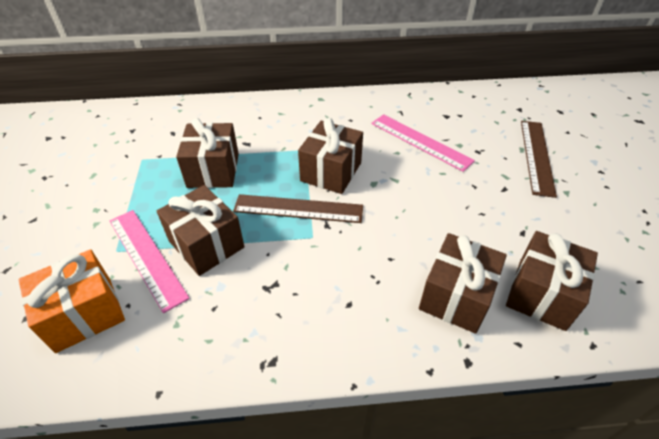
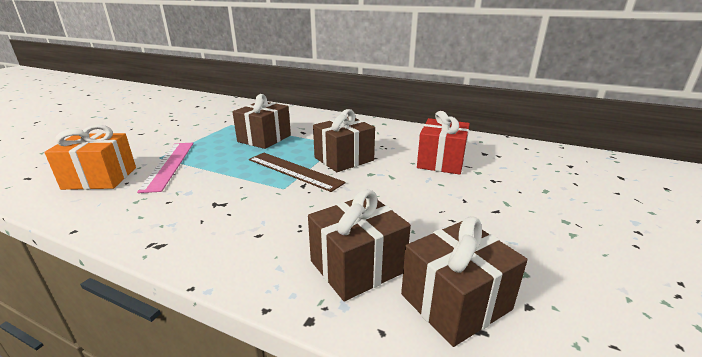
camera: 30 degrees right, 20 degrees down
(206, 244) = (210, 170): brown gift -> none
(420, 142) = (441, 161): pink ruler -> red gift
(536, 156) = (559, 199): brown ruler -> none

